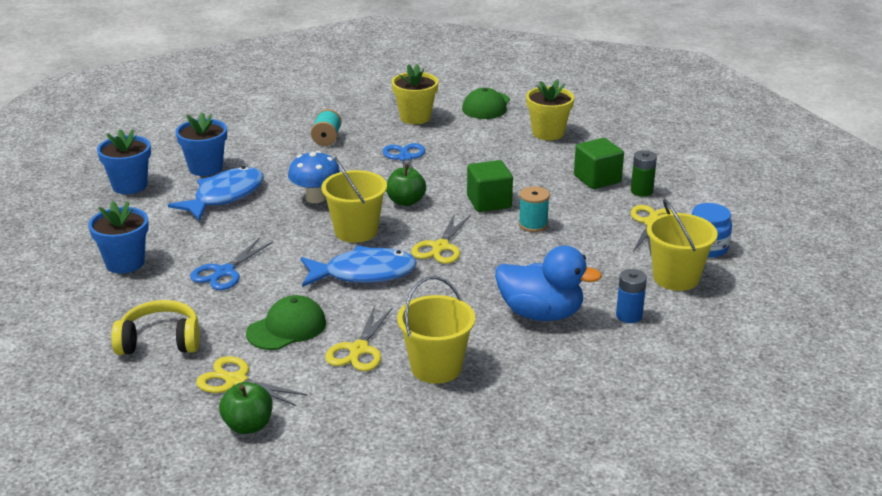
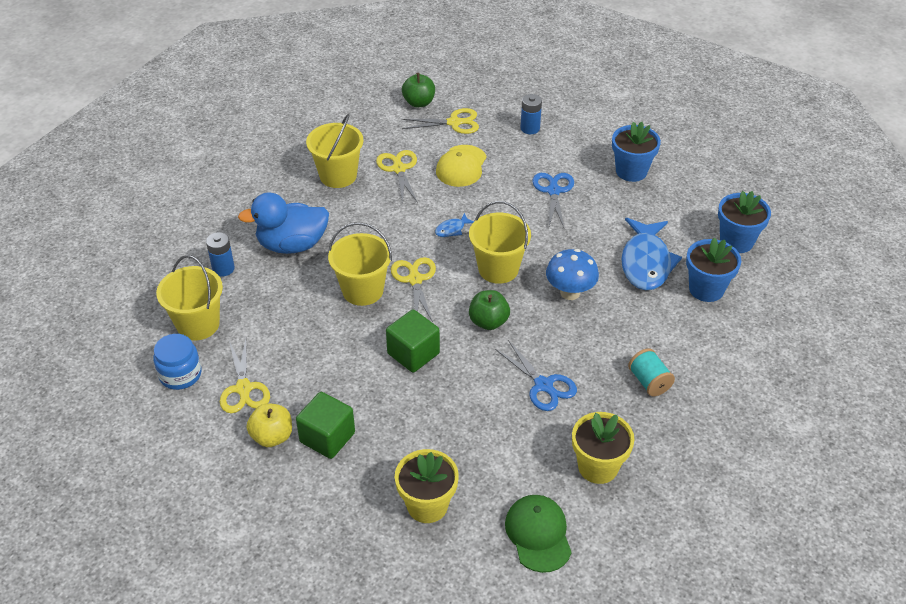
camera: 150 degrees right, 15 degrees up
(160, 341) = (530, 128): yellow headphones -> blue battery
(287, 328) = (461, 166): green cap -> yellow cap
(364, 274) = (452, 229): blue fish -> blue fish, size x0.43
(497, 254) = (362, 290): none -> yellow bucket
(533, 225) = (354, 339): turquoise spool -> none
(641, 191) = (272, 436): green battery -> yellow apple

